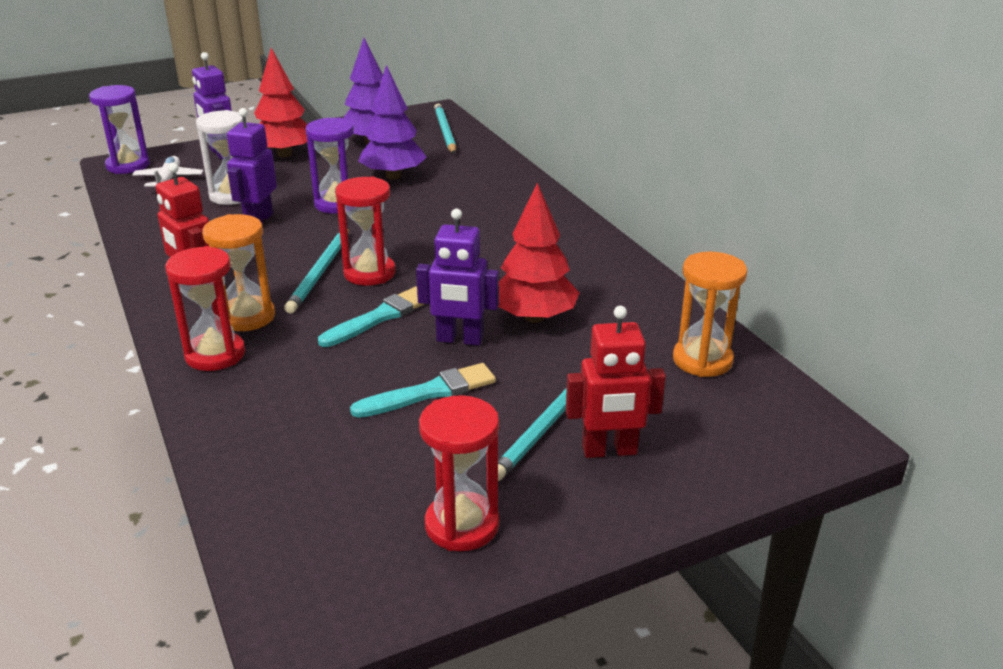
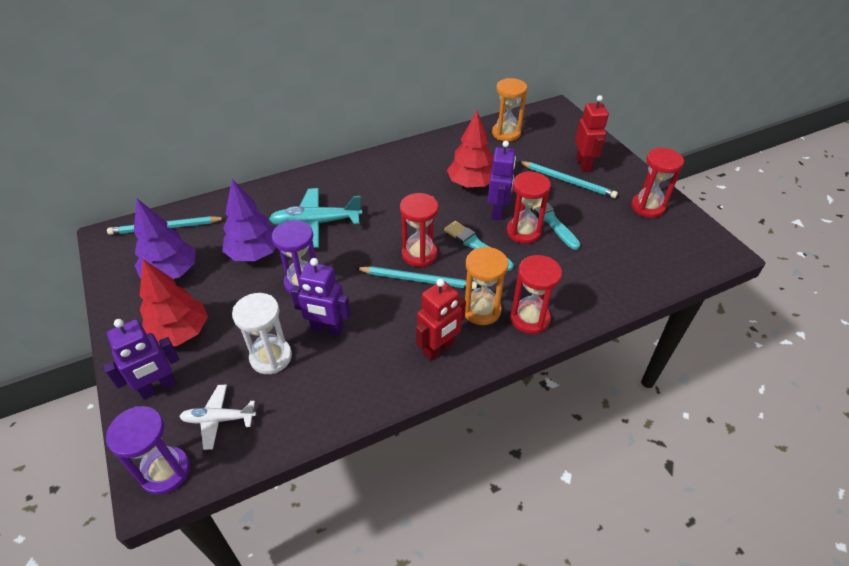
camera: 90 degrees left, 15 degrees up
(404, 361) = (523, 232): none -> red hourglass
(444, 205) = (316, 223): none -> turquoise plane

